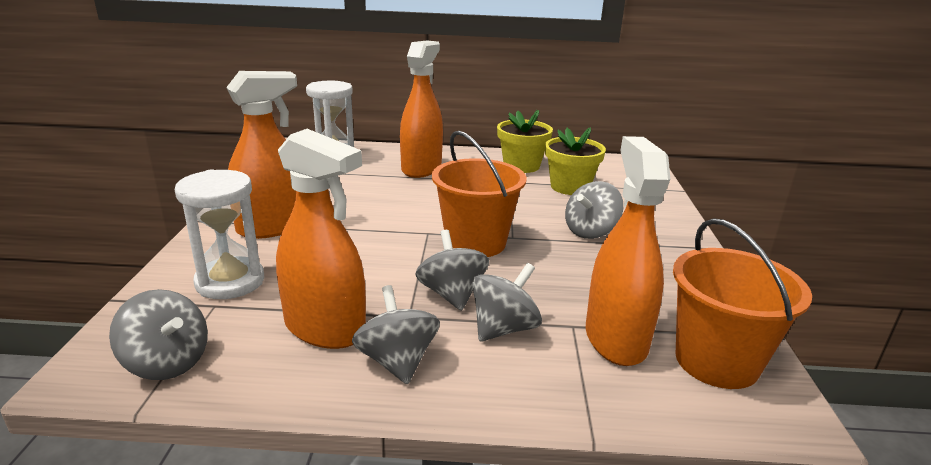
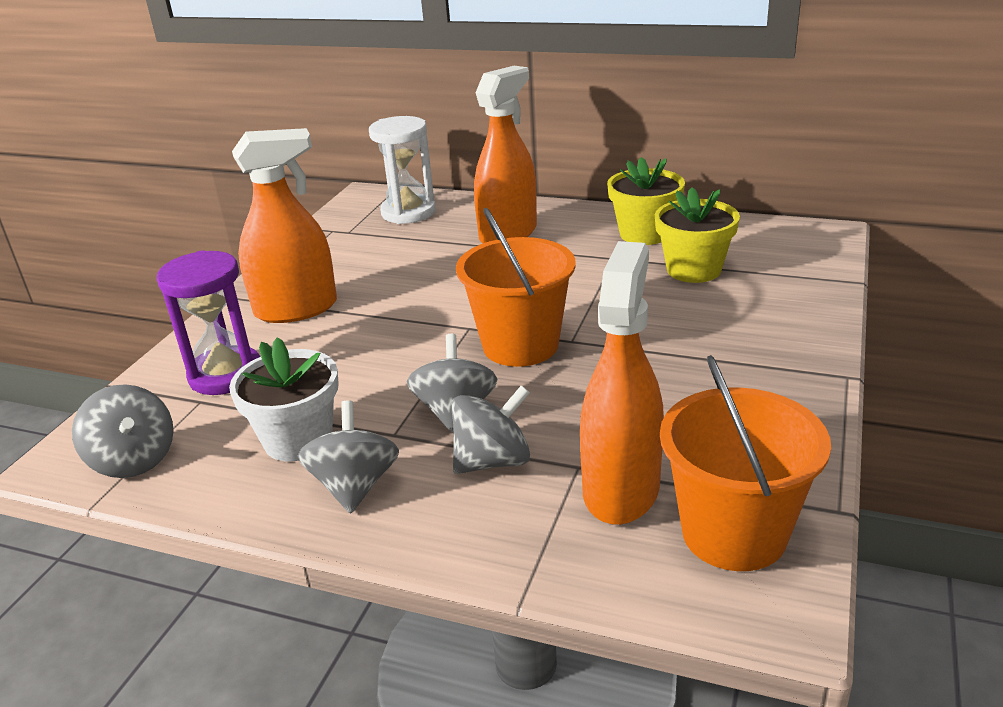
camera: 20 degrees right, 5 degrees up
(230, 282) = (226, 375): white hourglass -> purple hourglass
(325, 328) = (298, 439): orange spray bottle -> white flower pot
(590, 231) = (680, 339): grey spinning top -> none

